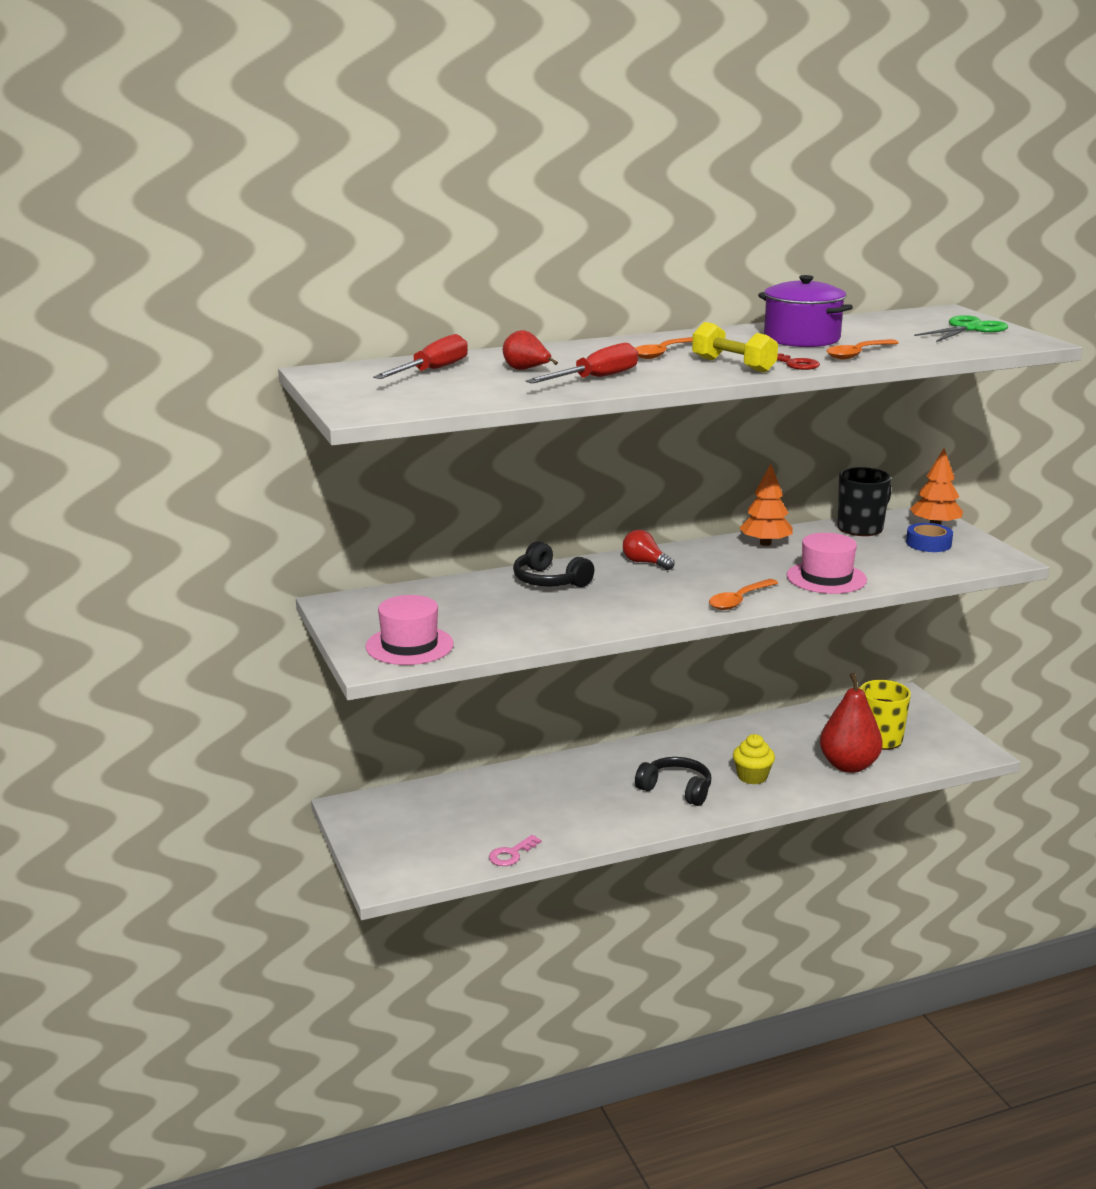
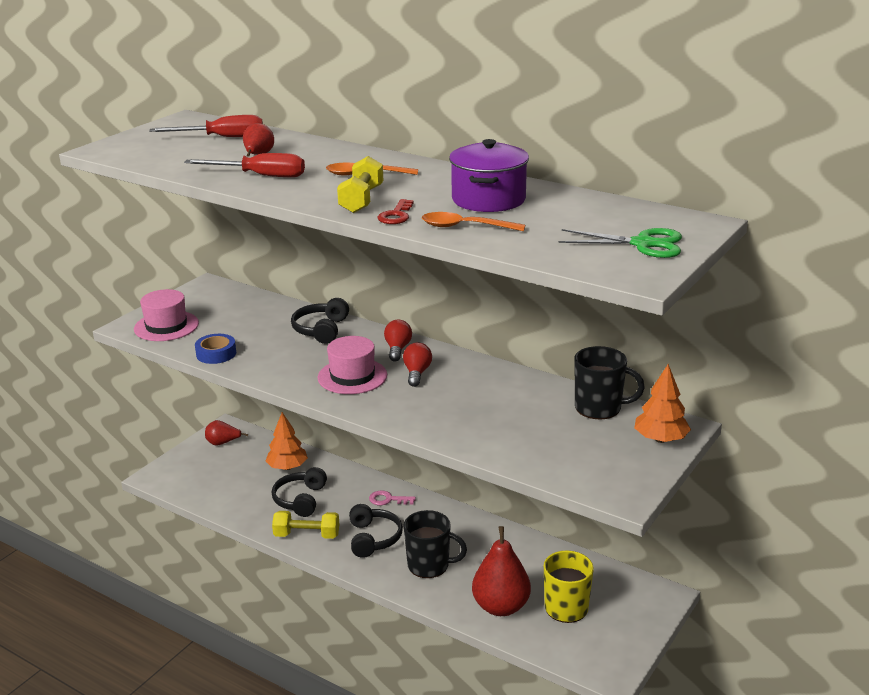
camera: 55 degrees right, 5 degrees up
(377, 818) = (223, 443): none -> red pear
(511, 854) = (224, 507): pink key -> pink key (388, 499)
(558, 806) = (300, 499): none -> black headphones
(627, 822) = (307, 535): none -> yellow dumbbell
(706, 568) = (417, 373): none -> red light bulb
(739, 600) = (368, 405): orange spoon -> none
(752, 777) = (429, 565): yellow cupcake -> black mug
(765, 543) = (502, 379): orange tree -> orange tree (287, 467)
(826, 578) = (461, 425): pink hat -> pink hat (352, 376)
(928, 543) = (608, 448): blue tape -> blue tape (216, 354)

